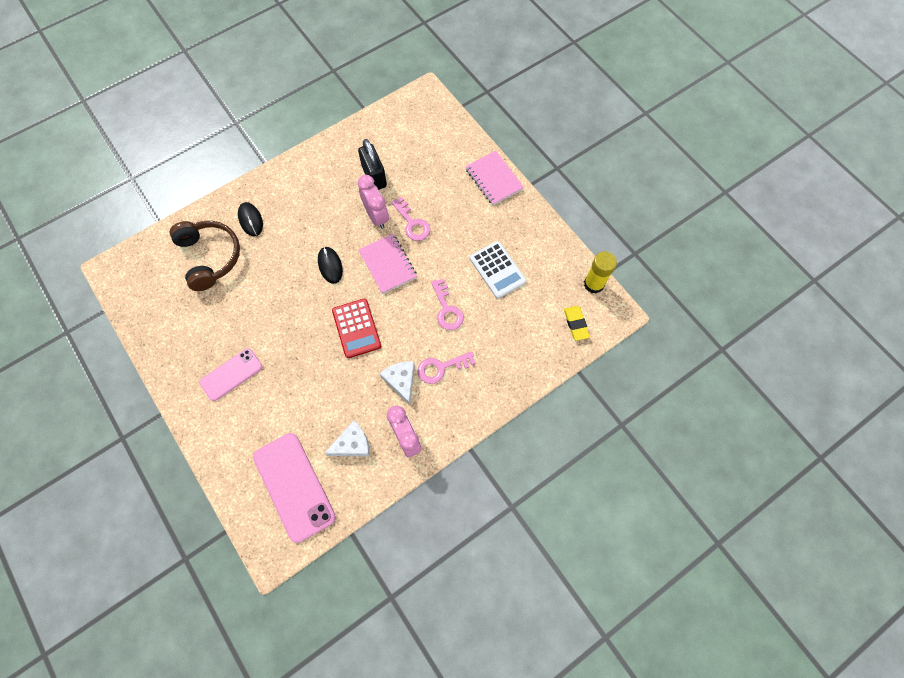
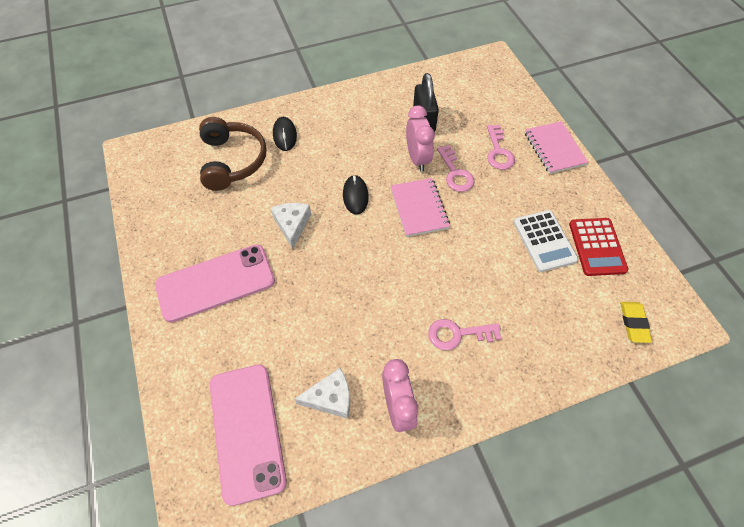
camera: 15 degrees right, 10 degrees down
(231, 374) = (216, 283): pink phone -> pink phone, size x1.61
(356, 328) = (368, 266): red calculator -> red calculator (597, 247)
(401, 381) = (406, 338): white cheese -> white cheese (292, 225)
(447, 309) = (477, 270): pink key -> pink key (498, 152)
(593, 284) = (661, 282): yellow glue stick -> none

